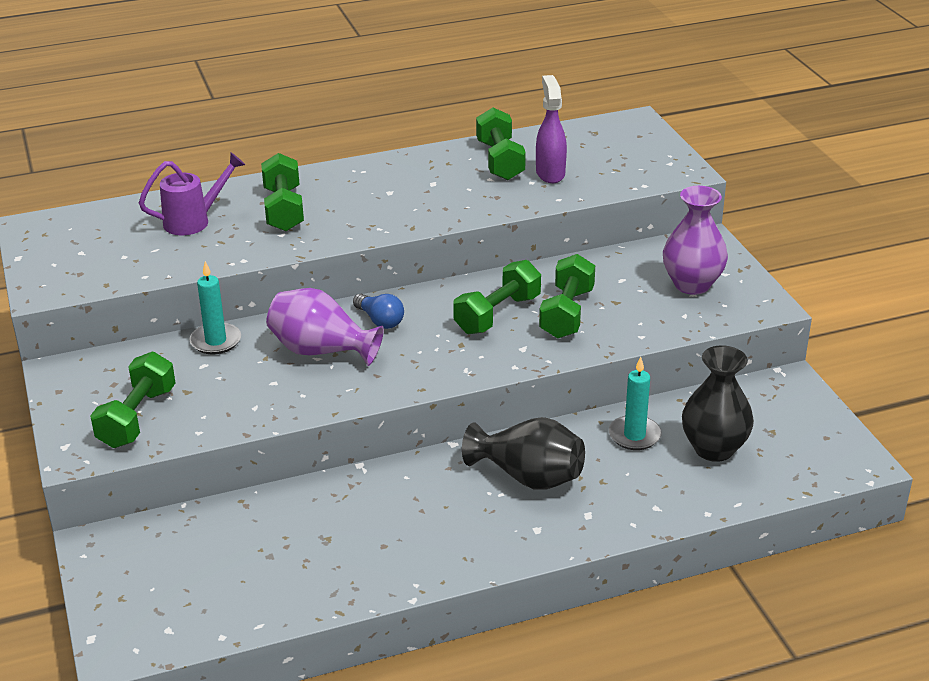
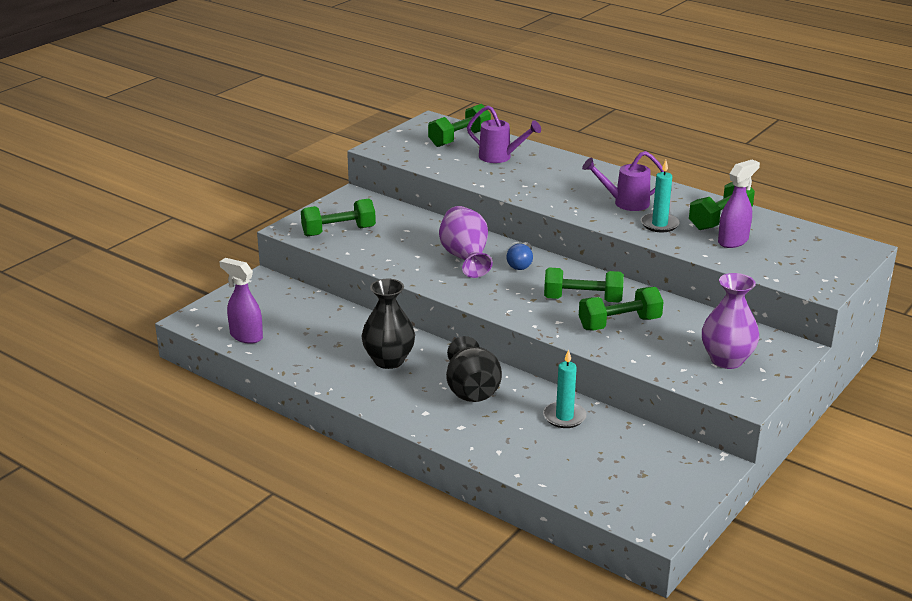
camera: 55 degrees right, 5 degrees down
(216, 341) = (433, 224): turquoise candle -> turquoise candle (659, 224)
(218, 613) = (245, 336): none -> purple spray bottle
(283, 209) = (551, 176): green dumbbell -> green dumbbell (459, 138)
(401, 194) = (625, 203): none -> purple watering can
(714, 449) = (590, 455): black vase -> black vase (389, 360)

